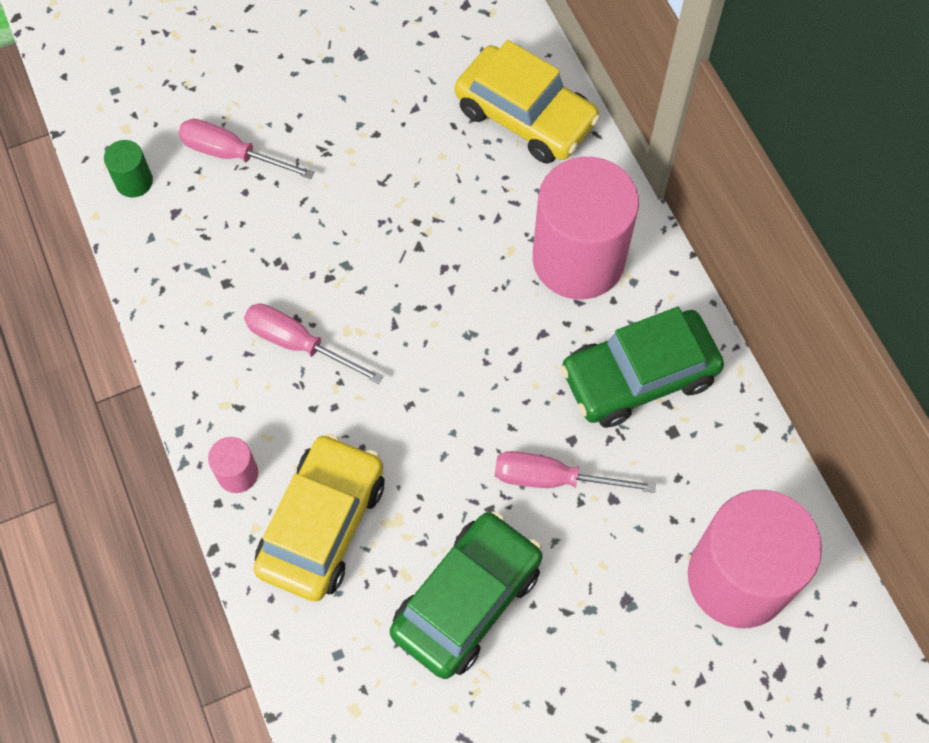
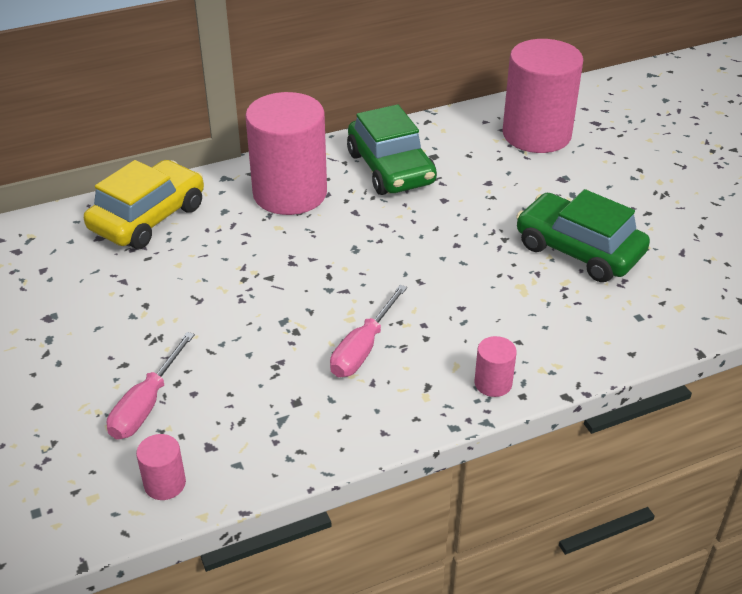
camera: 90 degrees left, 25 degrees down
(134, 181) = (165, 484): green cylinder -> pink cylinder
(322, 524) = (532, 328): yellow car -> none
(553, 479) = (476, 208): pink screwdriver -> none

